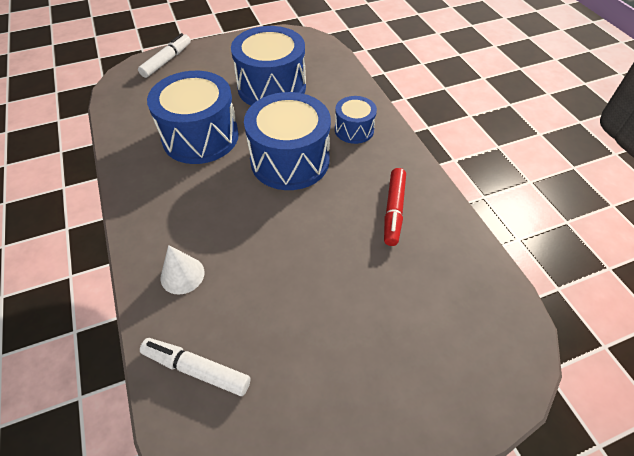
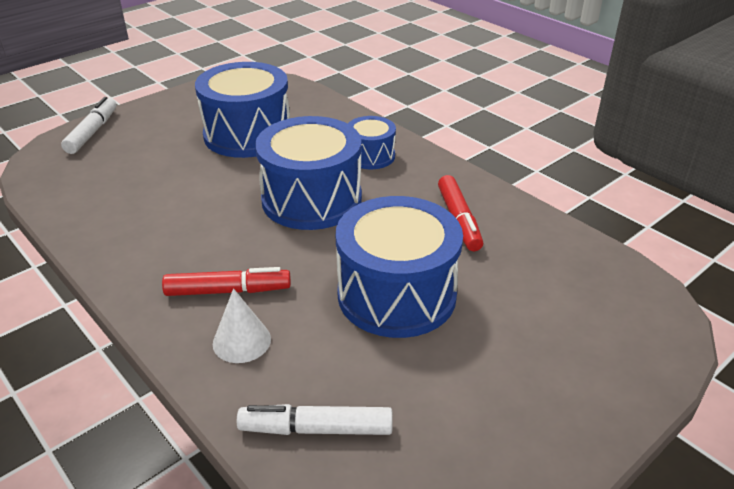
camera: 20 degrees left, 15 degrees down
(193, 227) = (228, 291): none -> red marker
(200, 137) = (184, 199): blue drum -> blue drum (396, 294)

